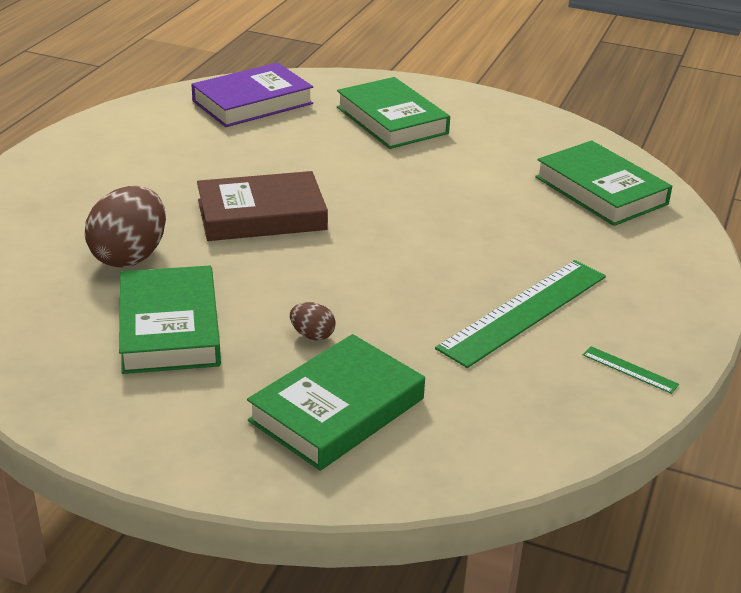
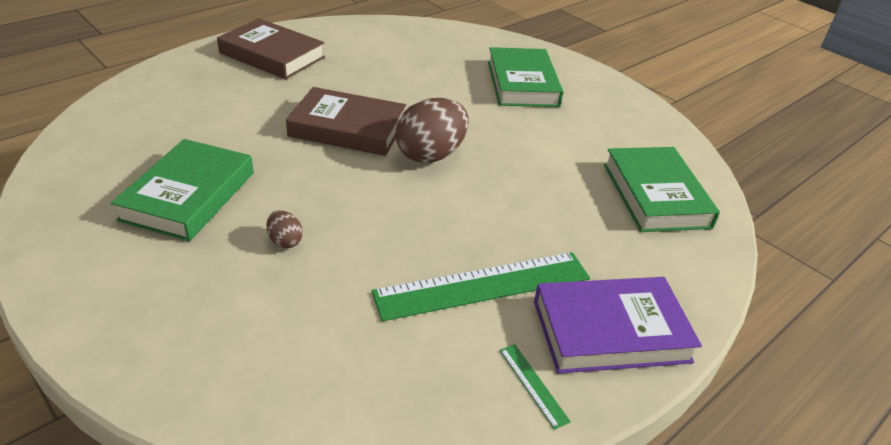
camera: 25 degrees right, 5 degrees up
(94, 162) = (272, 55): none -> brown book
(130, 256) = (222, 130): brown egg -> brown egg (431, 155)
(252, 102) = (427, 42): purple book -> purple book (610, 331)
(337, 409) = (236, 317): green book -> none

